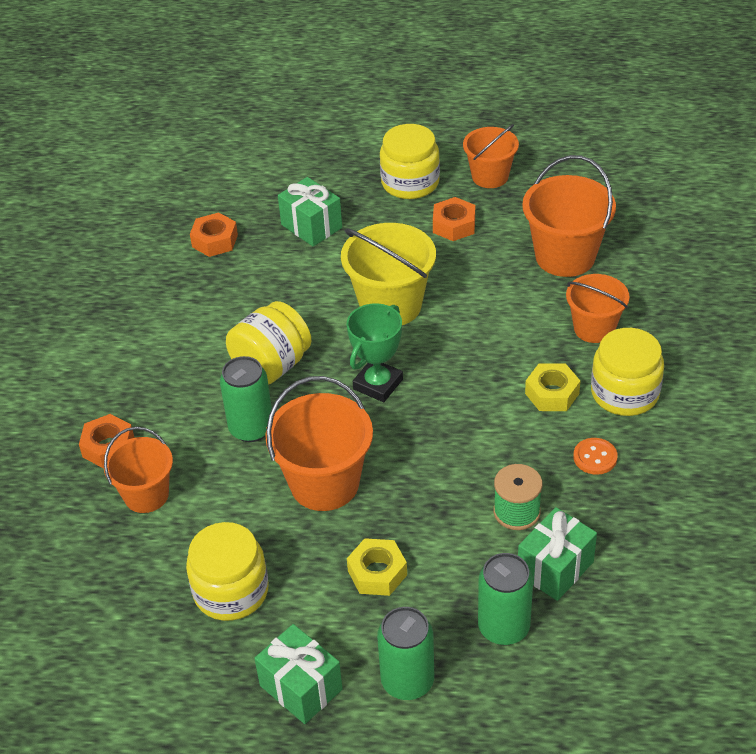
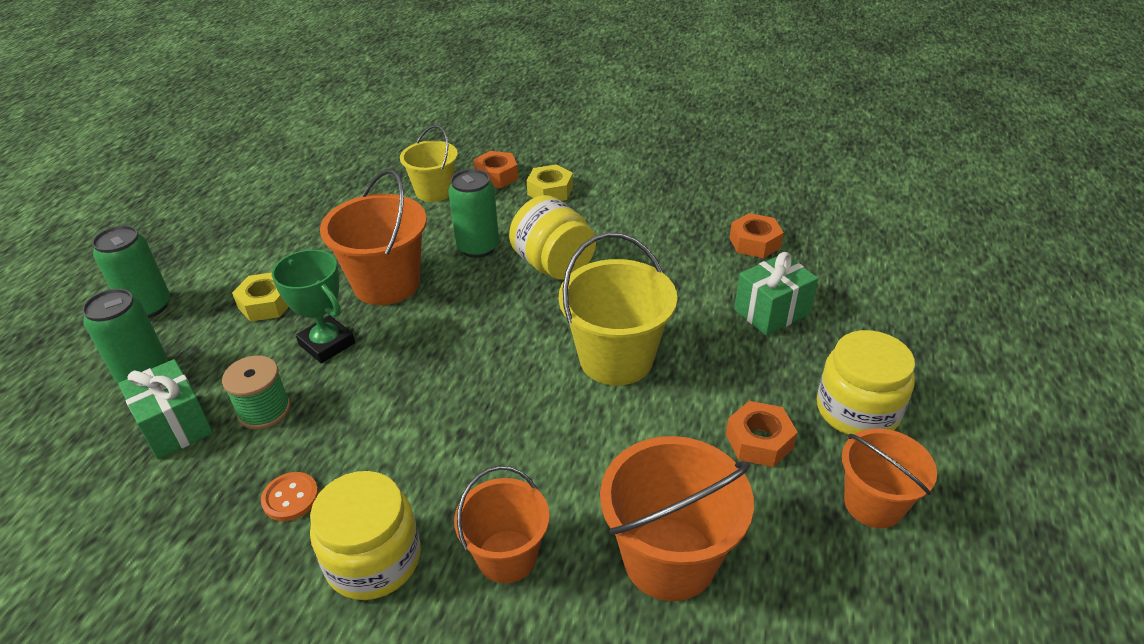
camera: 100 degrees right, 5 degrees down
(146, 495) = (434, 191): orange bucket -> yellow bucket
(231, 591) = (310, 225): yellow jar -> none
(301, 687) = (194, 252): green gift -> none
(378, 384) = (496, 333): green trophy -> green trophy (327, 344)
(552, 393) = (411, 479): yellow nut -> yellow nut (550, 191)

